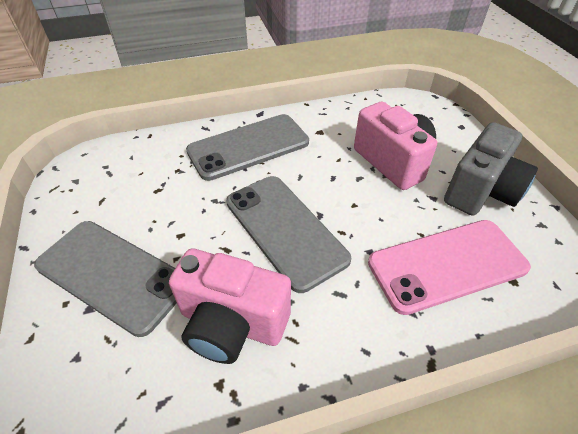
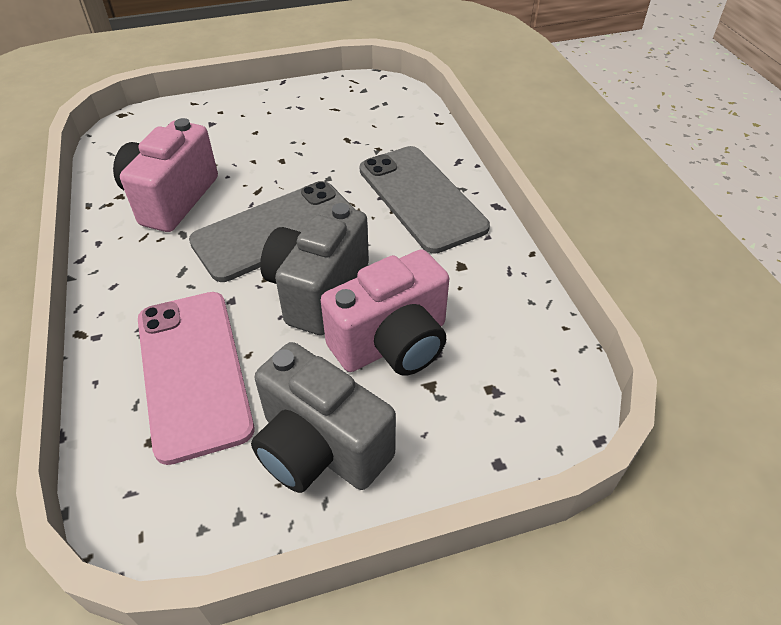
camera: 90 degrees right, 0 degrees up
(112, 275) = (242, 128): grey phone -> none
(352, 199) = (318, 290): none -> grey camera

